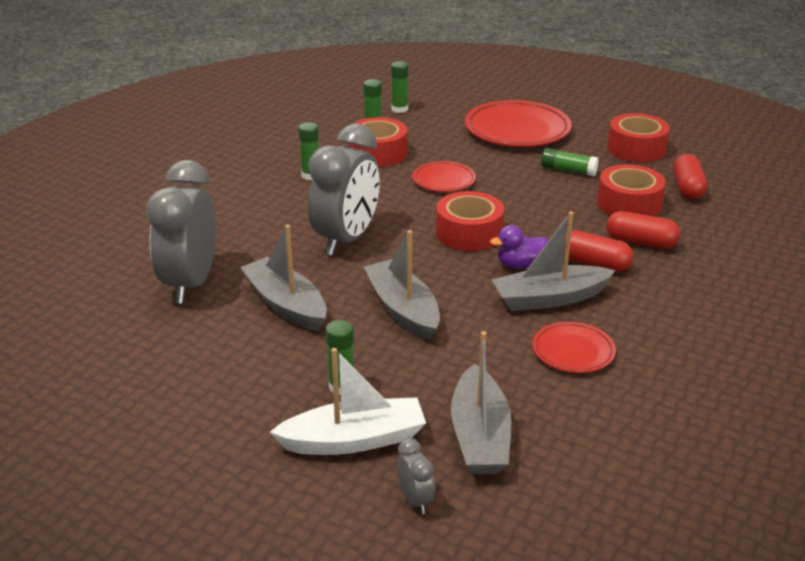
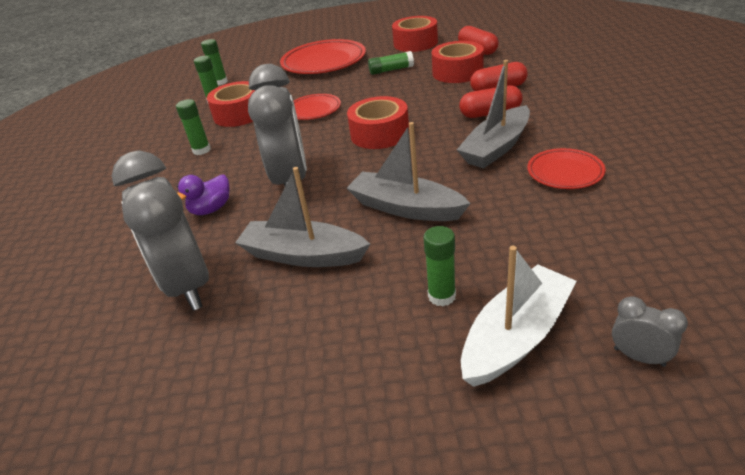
camera: 30 degrees left, 5 degrees up
(480, 436) = (600, 269): grey boat -> none
(520, 265) = (445, 137): purple duck -> purple duck (211, 209)

